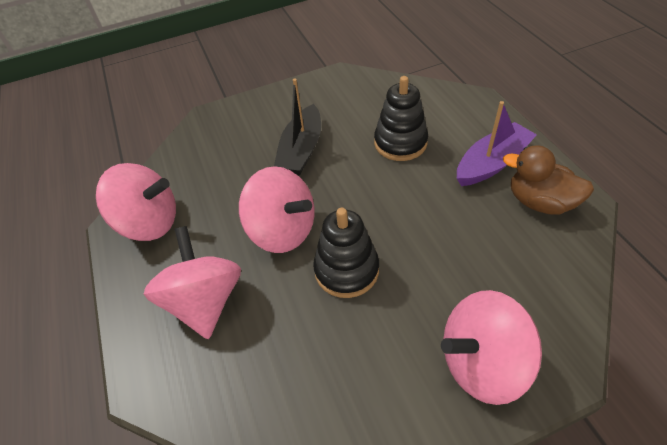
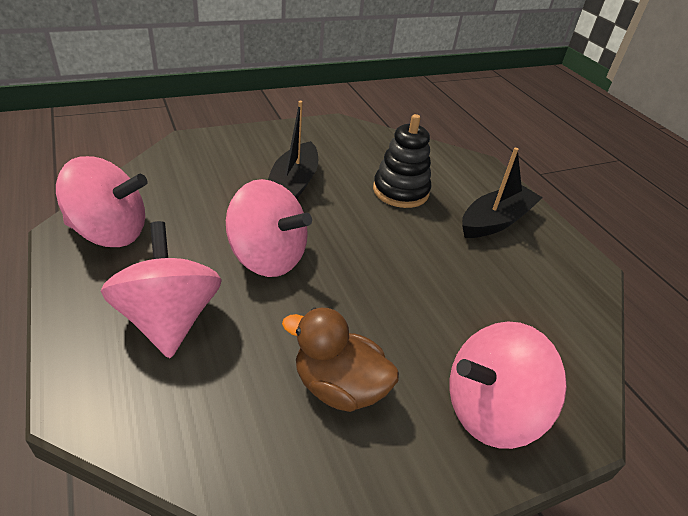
camera: 10 degrees left, 10 degrees down
(346, 270) = (339, 303): black stacking toy -> none
(492, 163) = (496, 221): purple boat -> black boat
(540, 202) = (546, 261): brown duck -> brown duck (339, 387)

